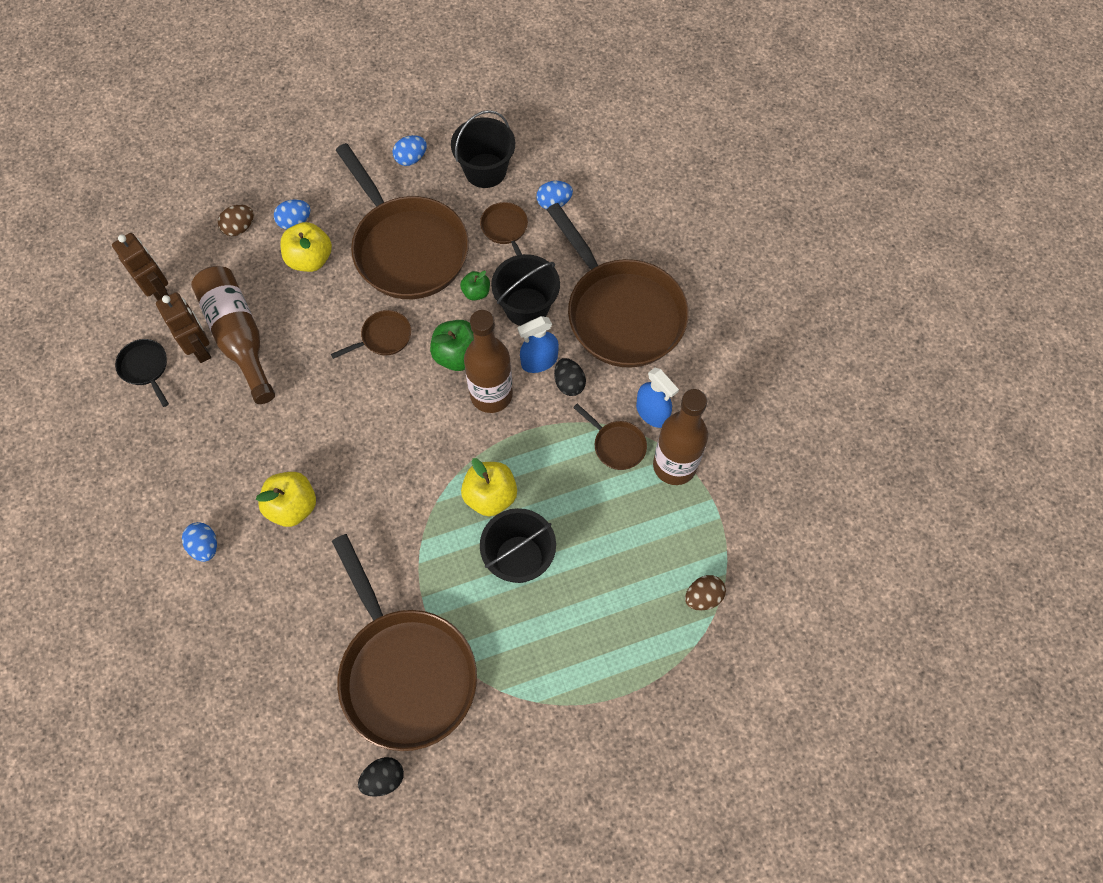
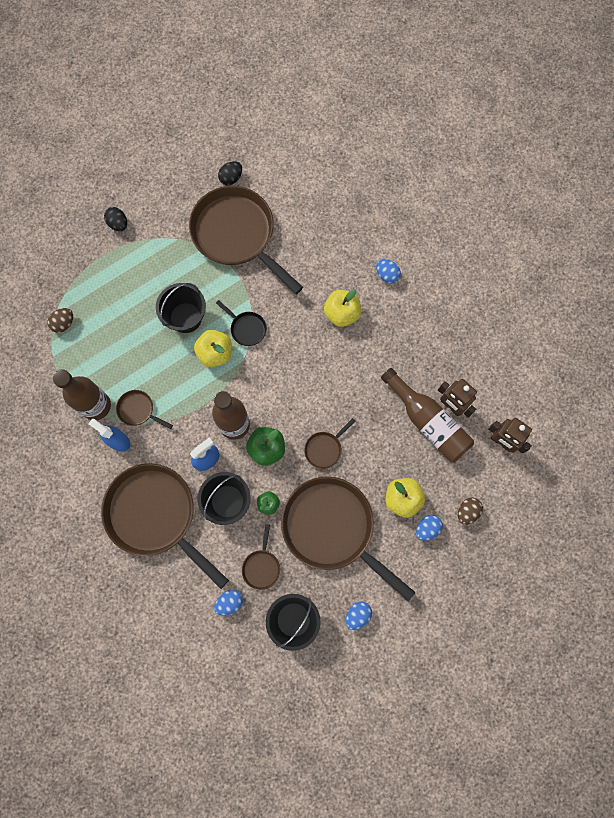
camera: 165 degrees right, 10 degrees up
(145, 368) = (482, 381): black pan -> black pan (246, 328)
(505, 229) = (261, 566): brown pan -> brown pan turned 45 degrees clockwise
(569, 383) = (181, 447): black egg -> black egg (118, 224)

